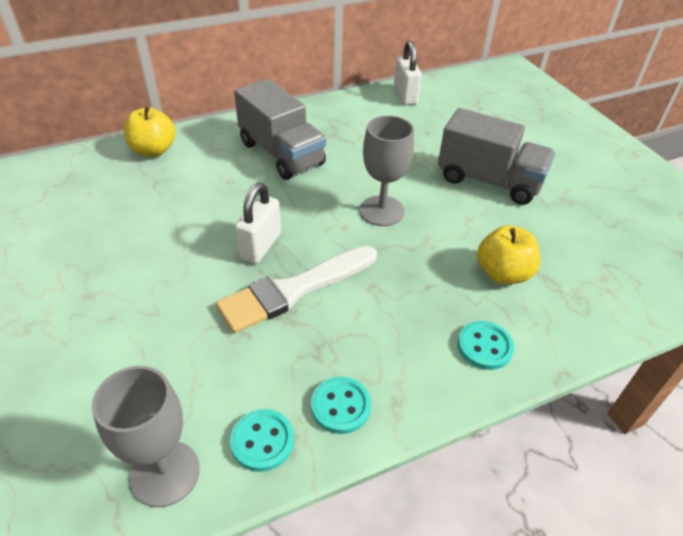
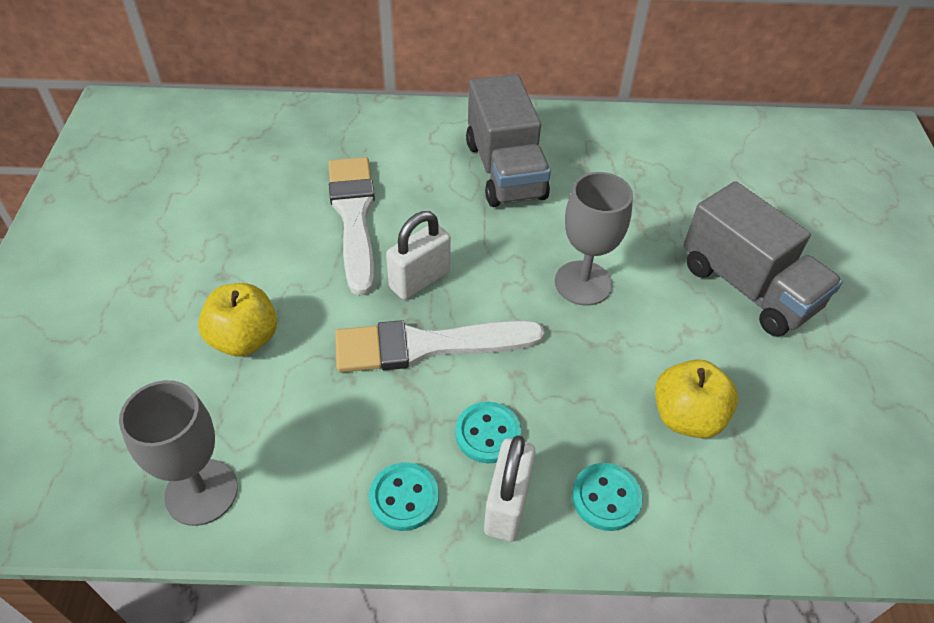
camera: 25 degrees right, 5 degrees up
(153, 150) = (366, 124): yellow apple -> yellow apple (244, 339)
(181, 217) = (354, 217): none -> white brush
(262, 441) = (306, 500): turquoise button -> turquoise button (487, 434)
(405, 96) = (706, 133): white padlock -> white padlock (507, 505)

